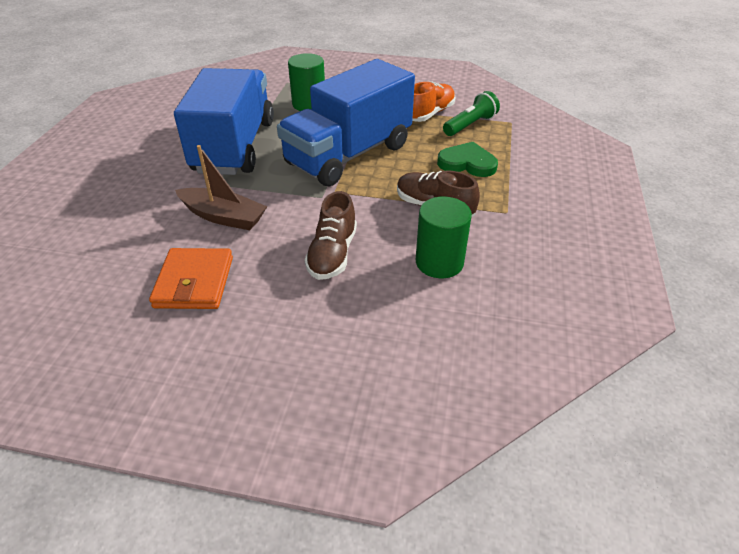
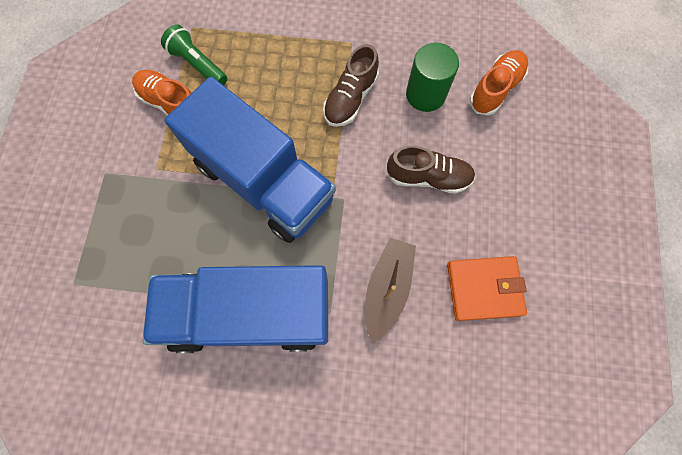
camera: 95 degrees left, 30 degrees up
(309, 104) = (142, 242): green cylinder -> none
(447, 327) = (495, 89): none -> orange shoe
(467, 163) = (274, 70): green heart -> none

